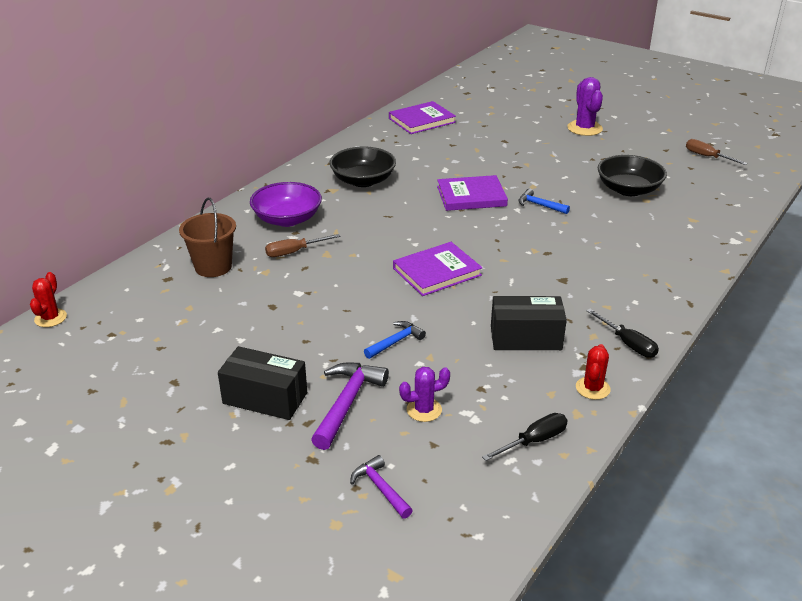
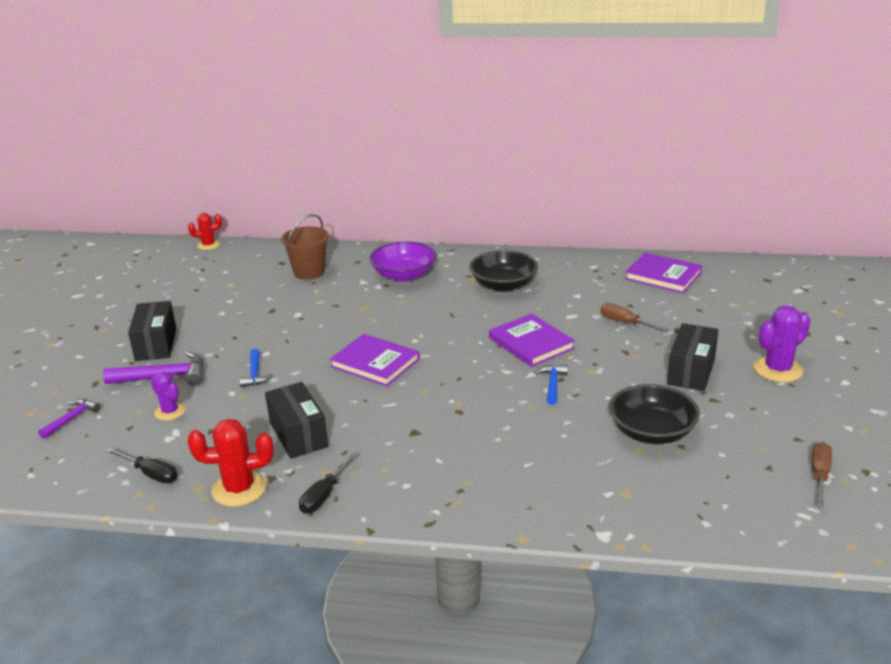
camera: 65 degrees right, 5 degrees down
(294, 252) = (355, 294): brown screwdriver -> brown screwdriver (626, 323)
(395, 342) = (255, 374): blue hammer -> blue hammer turned 60 degrees clockwise
(563, 154) = (691, 371): none -> black box
(592, 388) = (239, 489): red cactus -> red cactus, size x1.59

